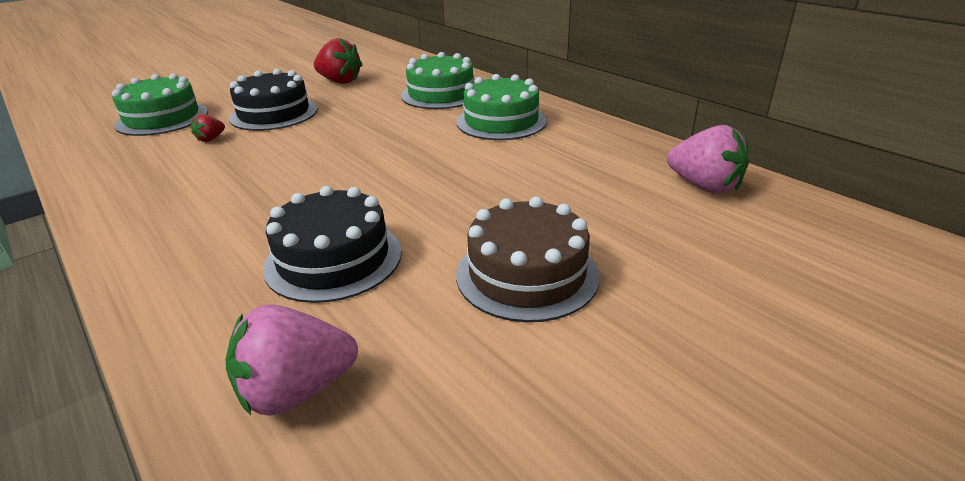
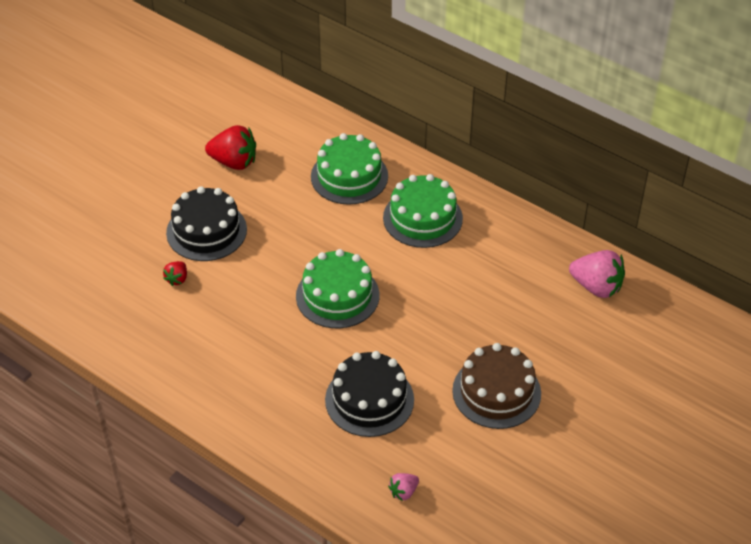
camera: 15 degrees left, 15 degrees up
(162, 118) = (102, 253): green cake -> green cake (337, 295)
(296, 390) = (403, 492): pink strawberry -> pink strawberry, size x0.51

